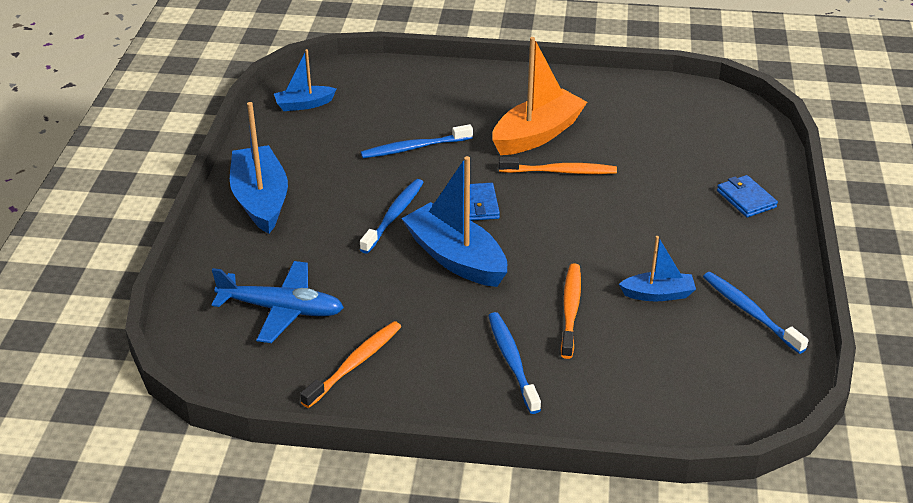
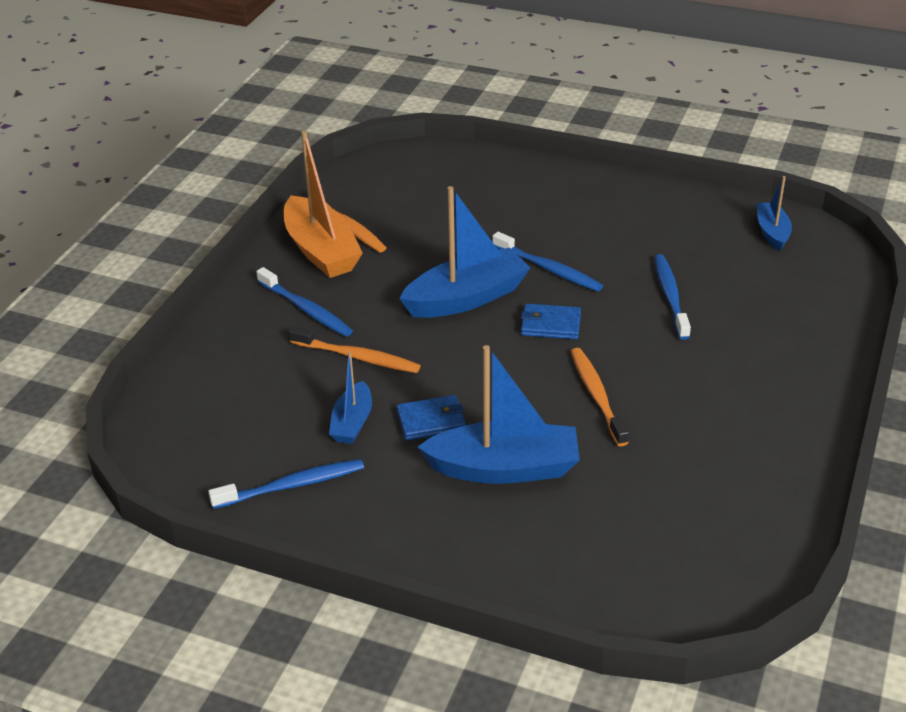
camera: 105 degrees right, 0 degrees up
(260, 200) = (599, 196): blue boat -> blue boat (504, 468)
(281, 309) = (434, 197): blue plane -> none
(512, 362) = (305, 309): blue toothbrush -> blue toothbrush turned 45 degrees clockwise
(537, 134) = (680, 393): orange boat -> orange boat (321, 251)
(560, 171) = (597, 396): orange toothbrush -> orange toothbrush turned 150 degrees clockwise
(746, 199) = (494, 546): blue wallet -> blue wallet (431, 421)

